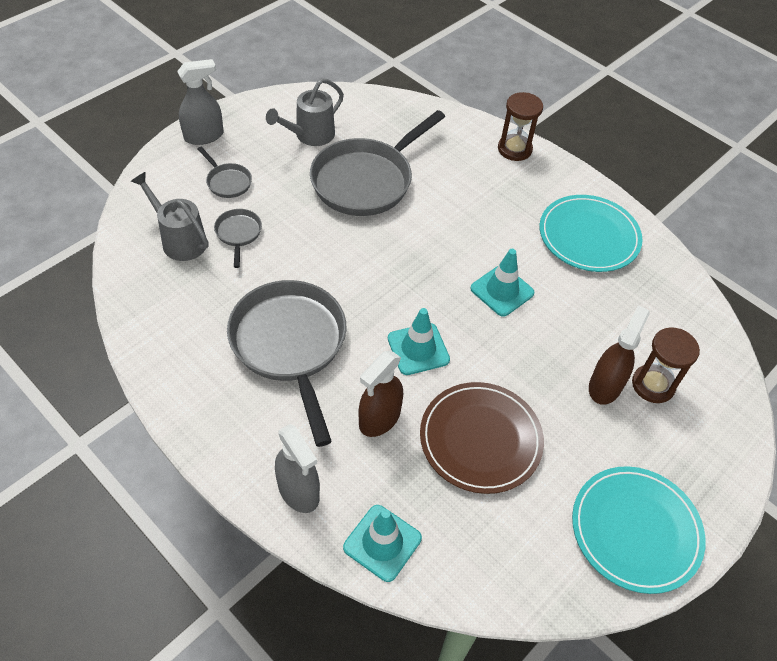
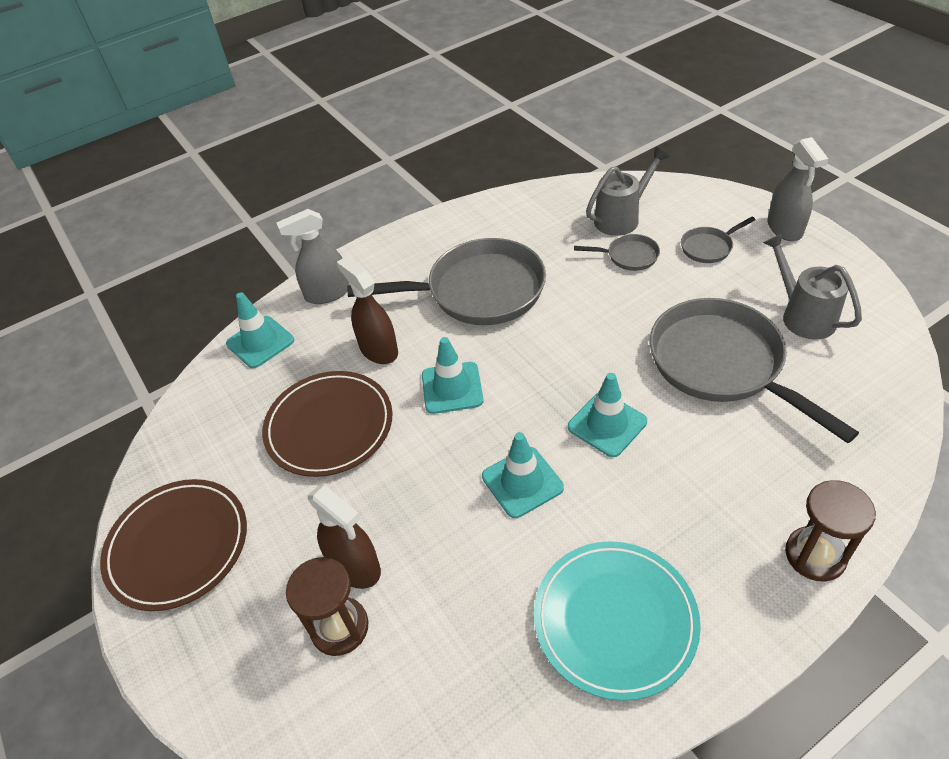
camera: 110 degrees right, 5 degrees down
(437, 244) = (607, 424): none -> turquoise traffic cone
(635, 530) = (178, 546): turquoise plate -> brown plate

